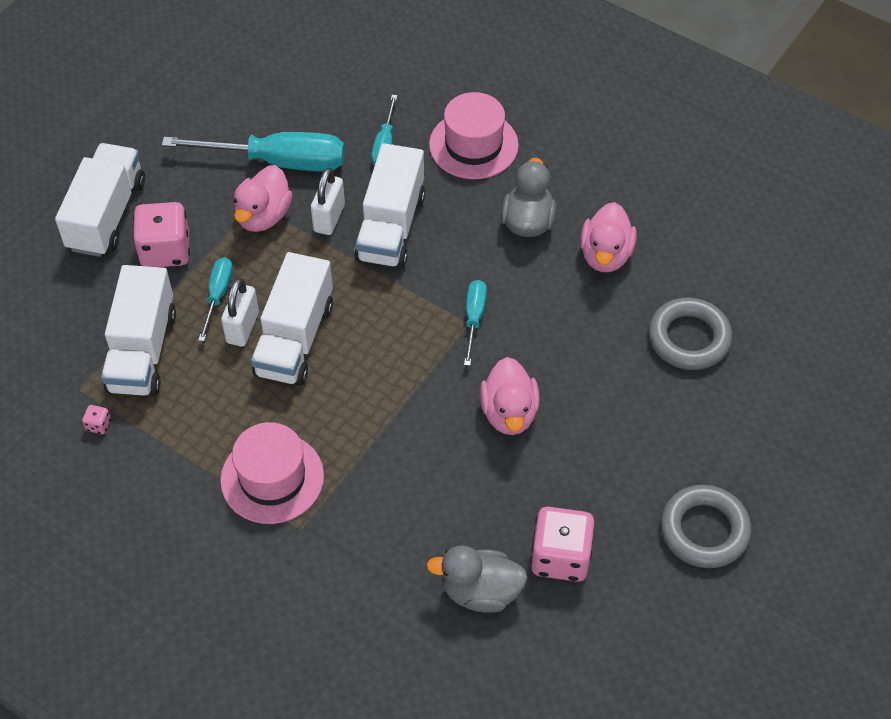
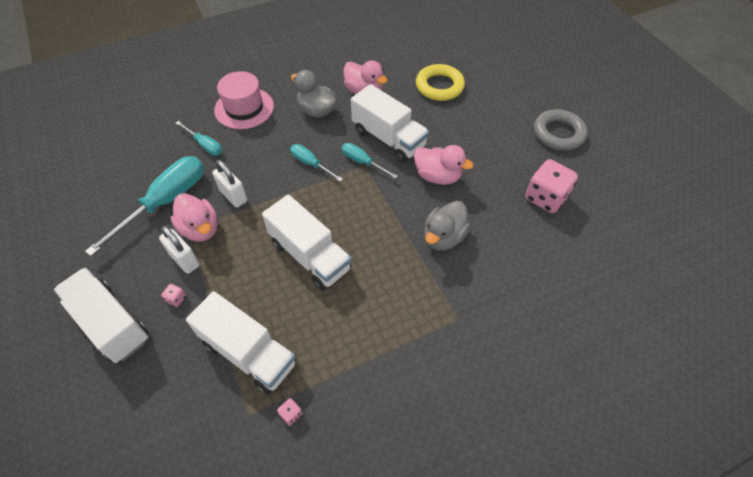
camera: 60 degrees left, 0 degrees up
(165, 250) = (176, 299): pink dice -> pink dice, size x0.40
(218, 295) = (241, 284): turquoise screwdriver -> turquoise screwdriver (311, 164)
(242, 327) = (278, 281): white padlock -> white padlock (185, 260)
(272, 478) = (408, 317): pink hat -> none
(391, 227) = (267, 169): white truck -> white truck (388, 138)
(480, 591) = (550, 244): grey duck -> grey duck (443, 237)
(689, 338) = (439, 86): grey ring -> yellow ring

